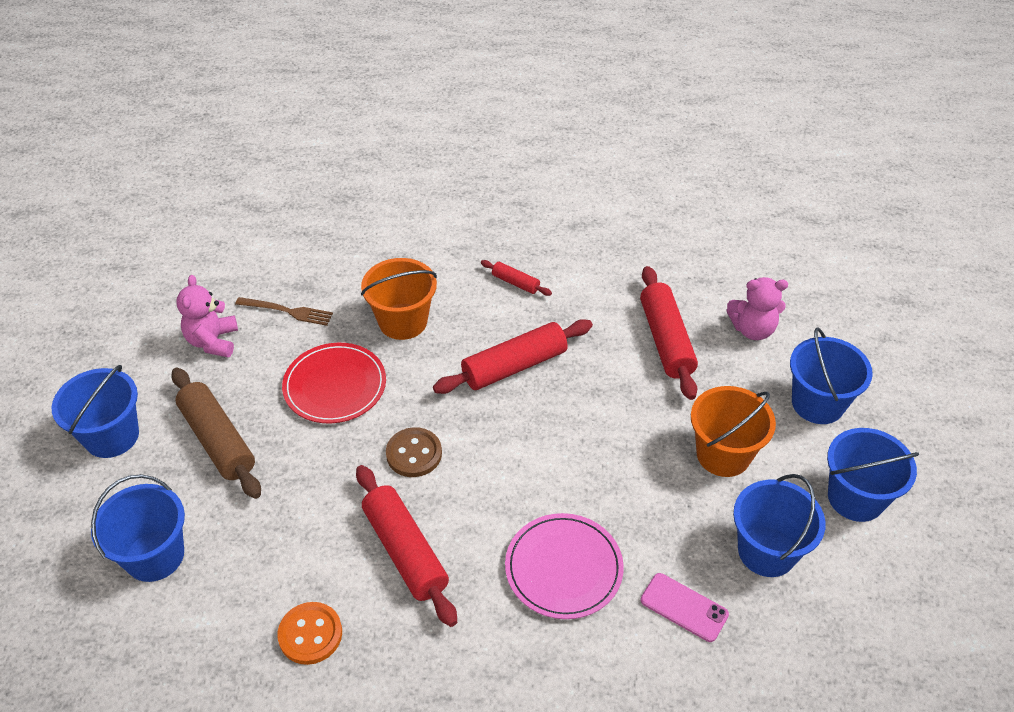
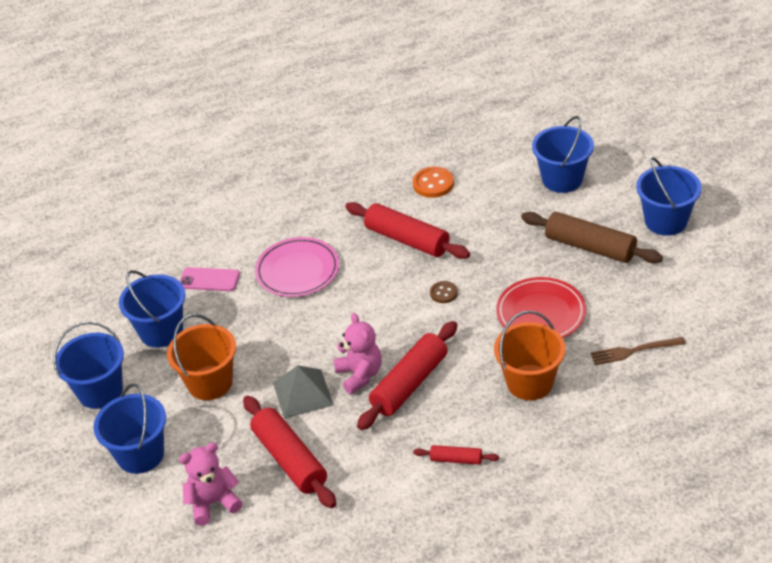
camera: 160 degrees right, 5 degrees down
(213, 341) = (668, 305): pink teddy bear -> pink teddy bear (360, 375)
(414, 454) = (443, 293): brown button -> brown button, size x0.62
(626, 400) = (303, 393): none -> grey pyramid

